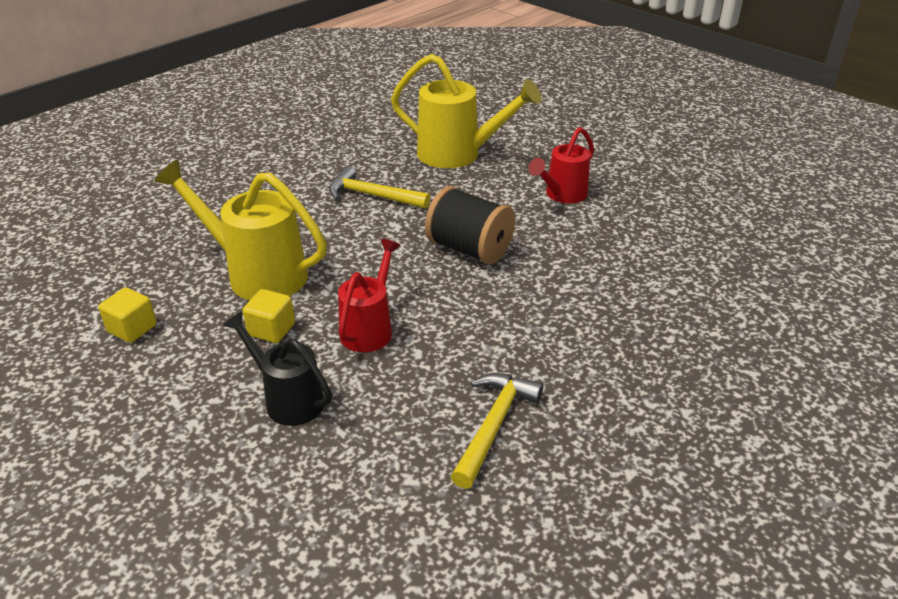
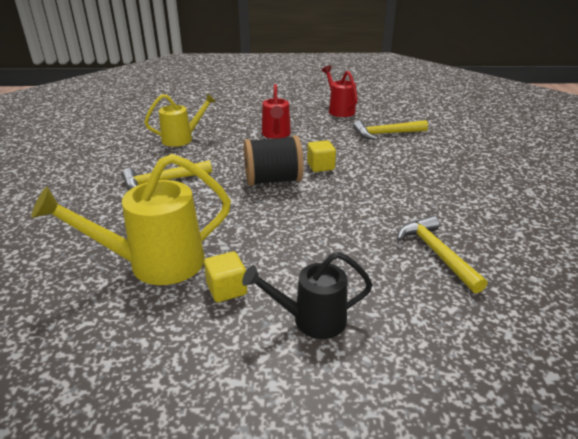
camera: 45 degrees left, 5 degrees down
(132, 329) = (106, 361): yellow cube -> yellow cube (320, 166)
(370, 328) = (289, 249): red watering can -> red watering can (339, 110)
(458, 154) = (182, 139): yellow watering can -> yellow watering can, size x0.63
(702, 260) = (386, 134): none -> yellow hammer

